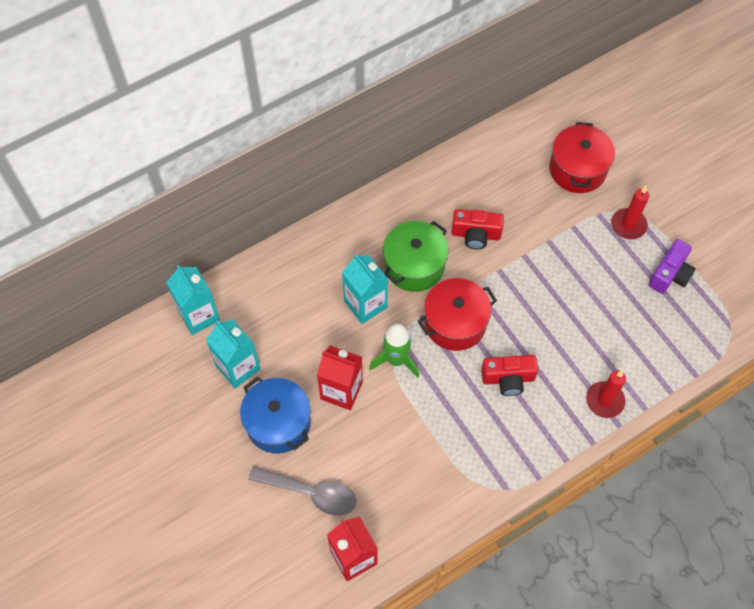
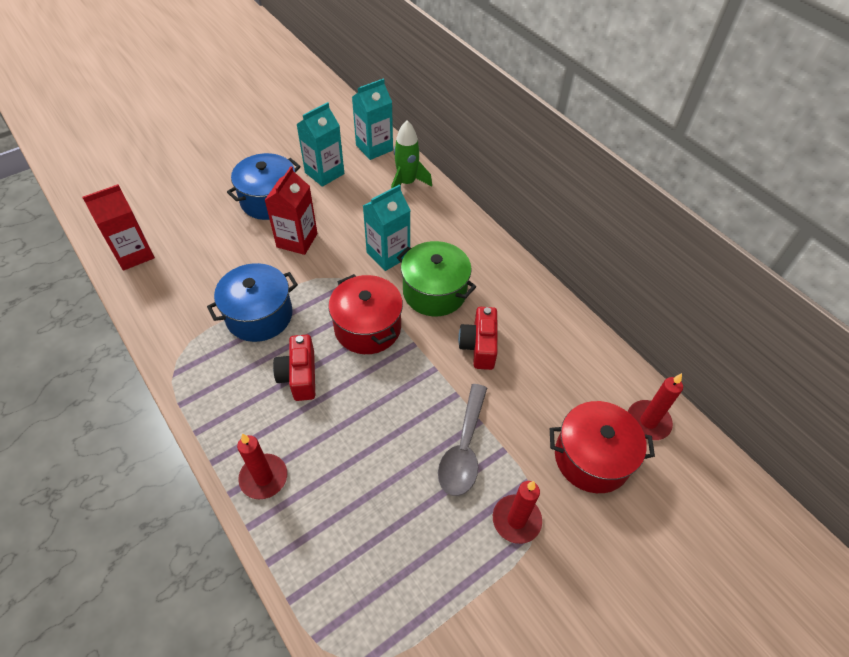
camera: 85 degrees right, 10 degrees down
(311, 493) = (200, 224): grey spoon -> grey spoon (463, 449)
(396, 360) = (326, 279): green rocket -> green rocket (407, 183)
(440, 419) = (259, 315): none -> blue pot
(546, 127) = (648, 421): none -> red candle
(670, 274) = (444, 574): purple camera -> none

